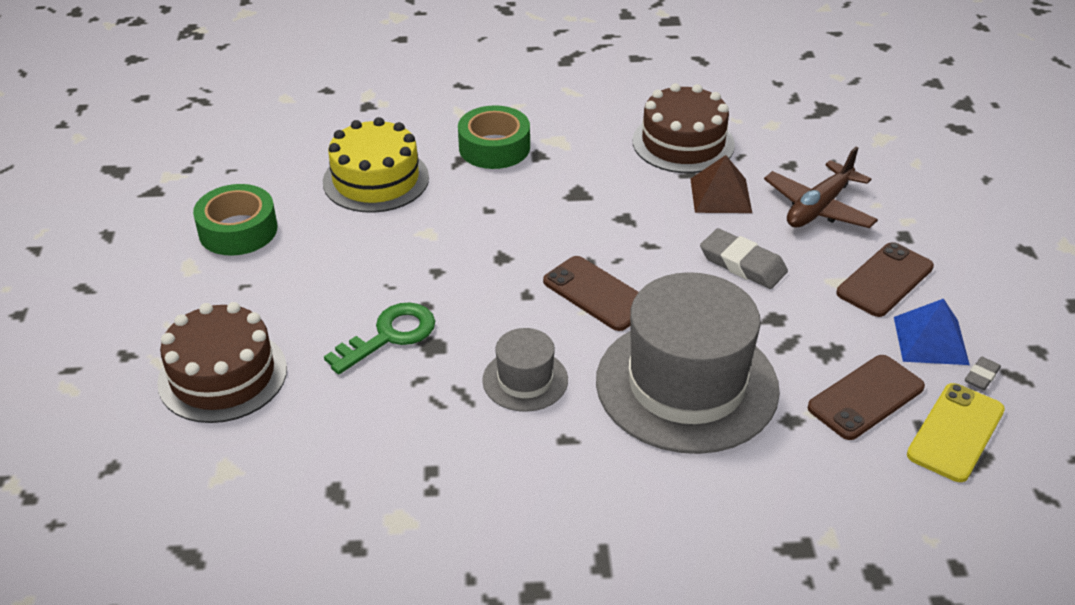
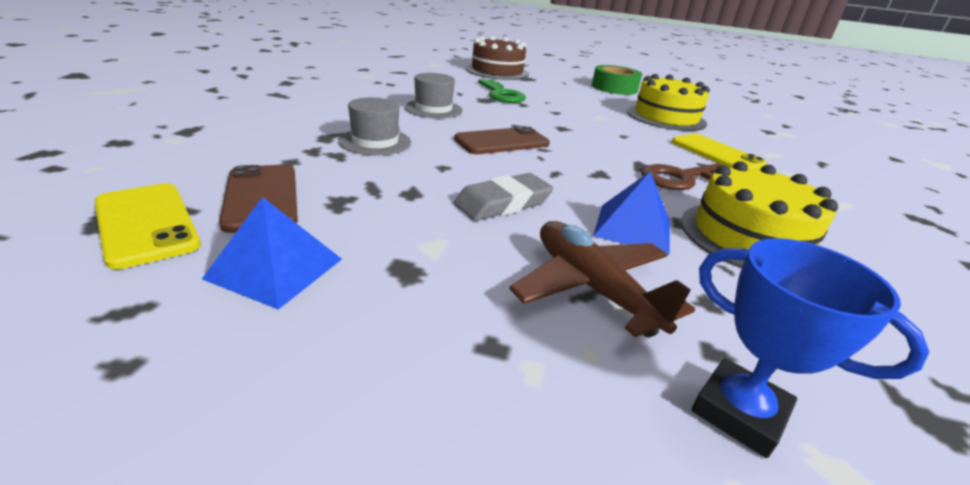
camera: 105 degrees right, 10 degrees down
(494, 147) = (716, 154): green tape -> yellow phone
(591, 172) = (680, 178): none -> brown key
(683, 143) = (749, 237): brown cake -> yellow cake
(686, 385) = (375, 142): grey hat -> grey hat, size x0.47
(720, 195) = (633, 228): brown pyramid -> blue pyramid
(872, 160) = (739, 412): none -> blue trophy
(885, 280) = (409, 281): brown phone -> none
(981, 376) = (173, 279): grey eraser -> none

